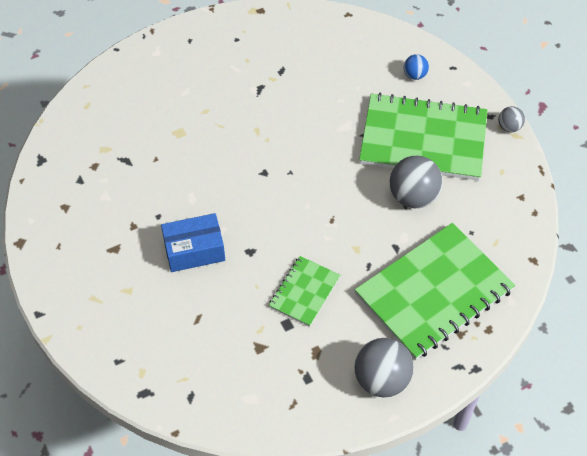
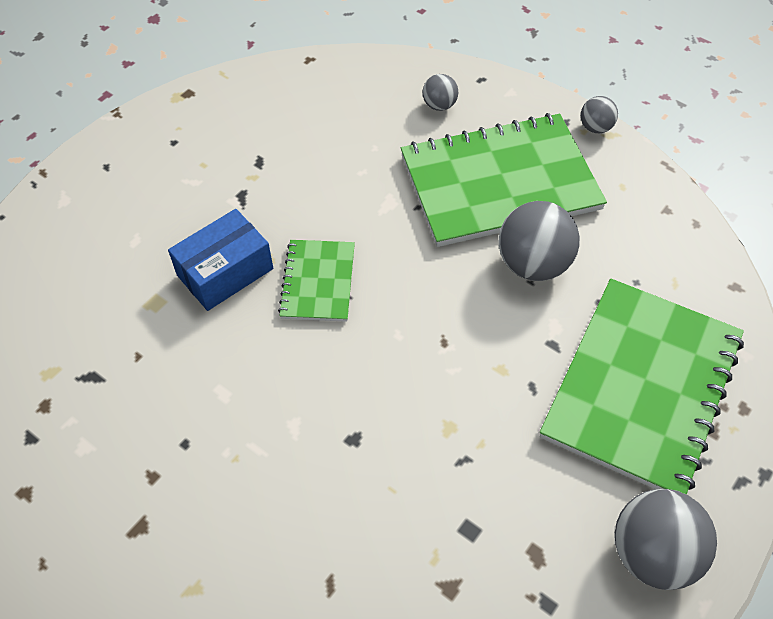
camera: 25 degrees left, 0 degrees up
(194, 250) = (268, 474): blue box -> blue box (225, 272)
(304, 292) = (467, 467): green notebook -> green notebook (318, 282)
(414, 75) = (439, 105): blue ball -> grey ball

